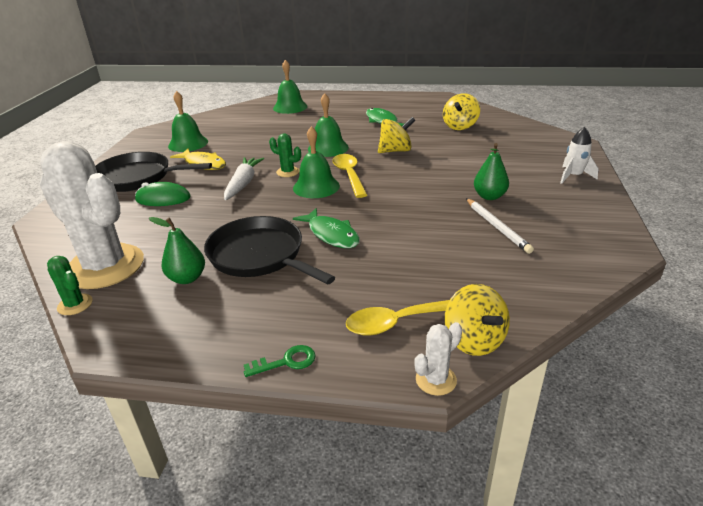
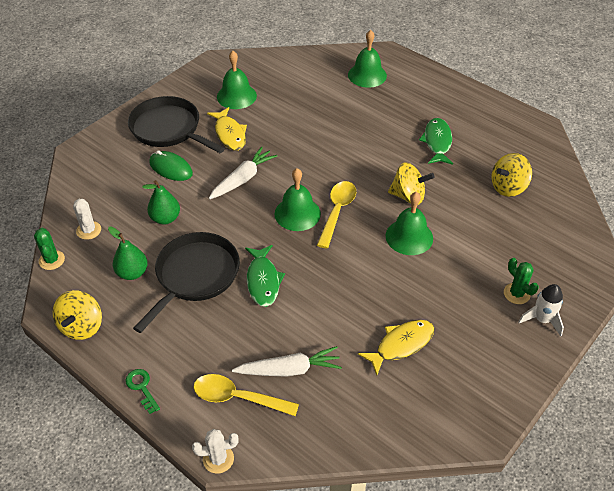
camera: 30 degrees right, 15 degrees up
(105, 266) = (88, 230): white cactus -> white cactus, size x0.40
(259, 255) = (195, 275): black pan -> black pan turned 45 degrees clockwise
(286, 362) = (142, 388): green key -> green key turned 135 degrees counterclockwise
(288, 172) = (289, 181): green cactus -> green cactus (516, 294)
(328, 148) = (350, 161): green bell -> green bell (409, 237)
(424, 281) = (289, 369): none -> white carrot
(474, 340) = (272, 443): yellow spinning top -> yellow spinning top (82, 326)
(489, 196) = (433, 304): green pear -> green pear (165, 218)
(497, 227) = (401, 345): white pencil -> yellow fish

